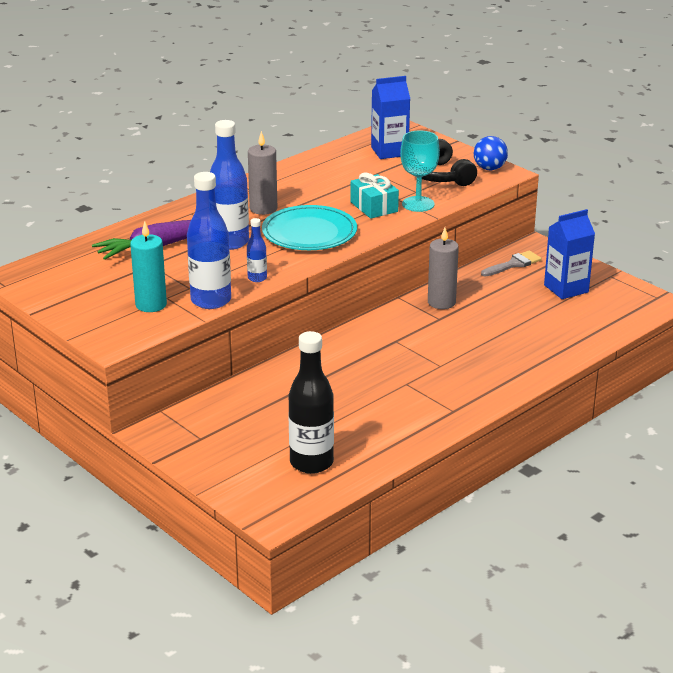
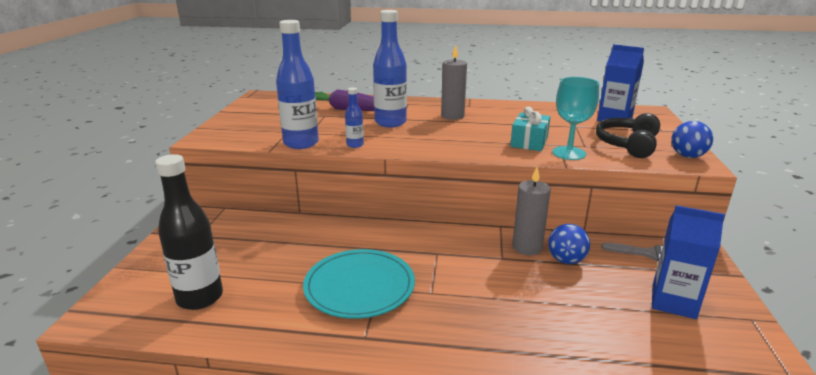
camera: 50 degrees right, 5 degrees down
(151, 305) = (271, 131): turquoise candle -> none
(309, 233) = (448, 137): turquoise plate -> turquoise plate (359, 287)
(477, 297) = (566, 260): none -> blue ball

